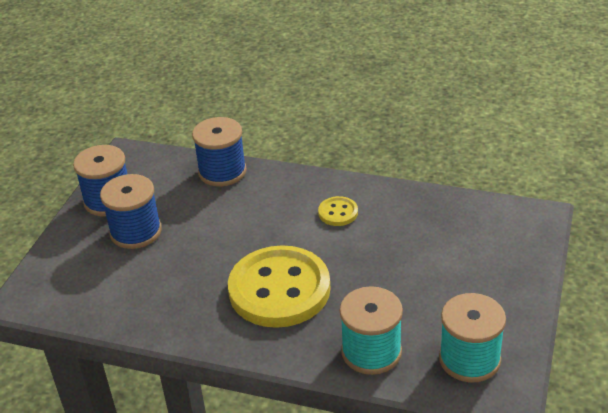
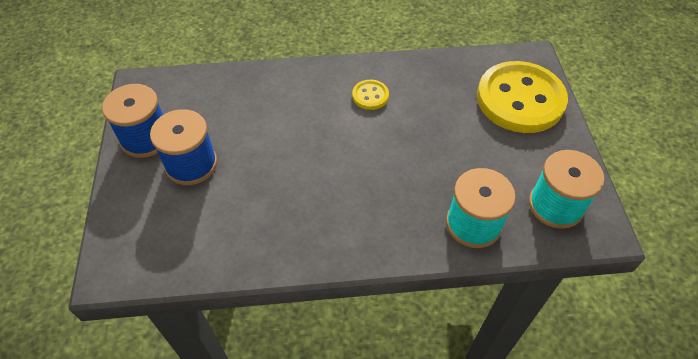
camera: 25 degrees left, 15 degrees up
(222, 172) = (243, 81): blue spool -> none
(279, 289) = (360, 186): yellow button -> yellow button (520, 99)

